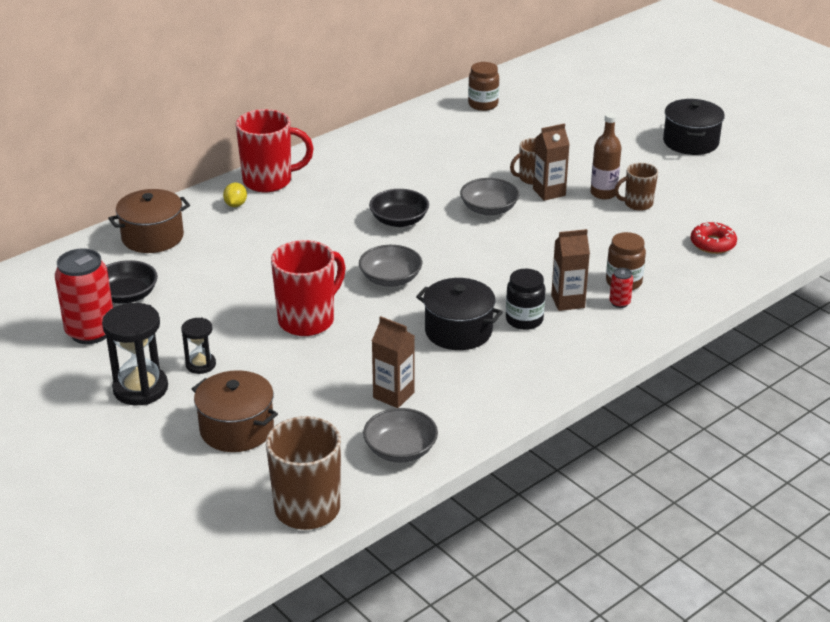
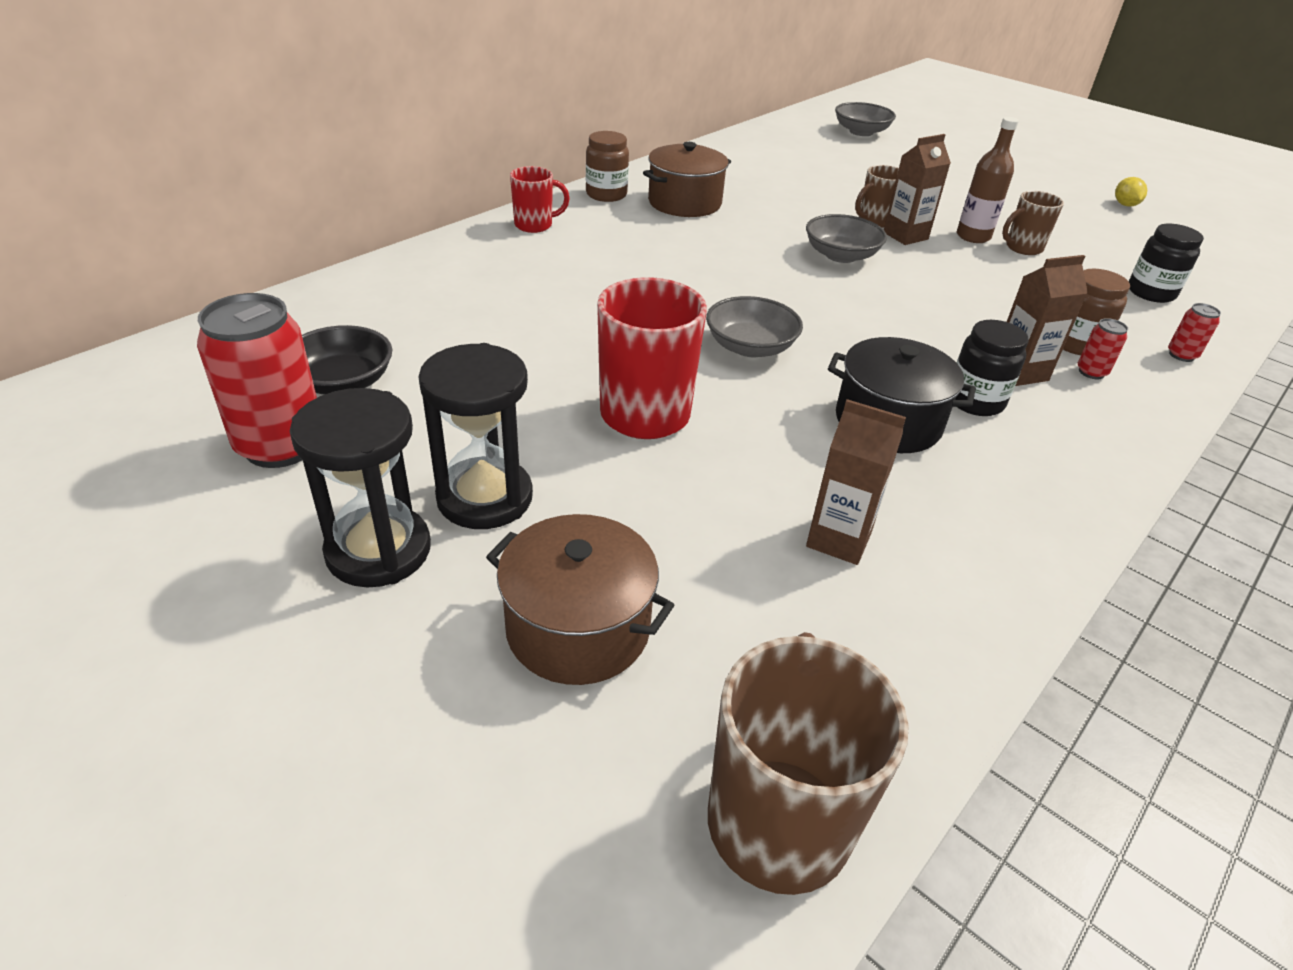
camera: 10 degrees left, 5 degrees up
(152, 237) = (377, 296): brown pot -> brown pot (684, 203)
(200, 365) = (485, 498): black hourglass -> black hourglass, size x1.77
(235, 205) = (494, 253): yellow lemon -> yellow lemon (1125, 205)
(269, 181) = (534, 225): red mug -> red mug, size x0.57
(399, 220) = (729, 270): black bowl -> none
(400, 450) = (902, 654): grey bowl -> grey bowl (861, 132)
(483, 104) = (773, 147): brown jar -> brown jar (606, 195)
(690, 142) = (1034, 184): black pot -> none
(696, 292) = (1181, 355): none -> red can
(712, 244) = (1151, 293): red donut -> black jar

